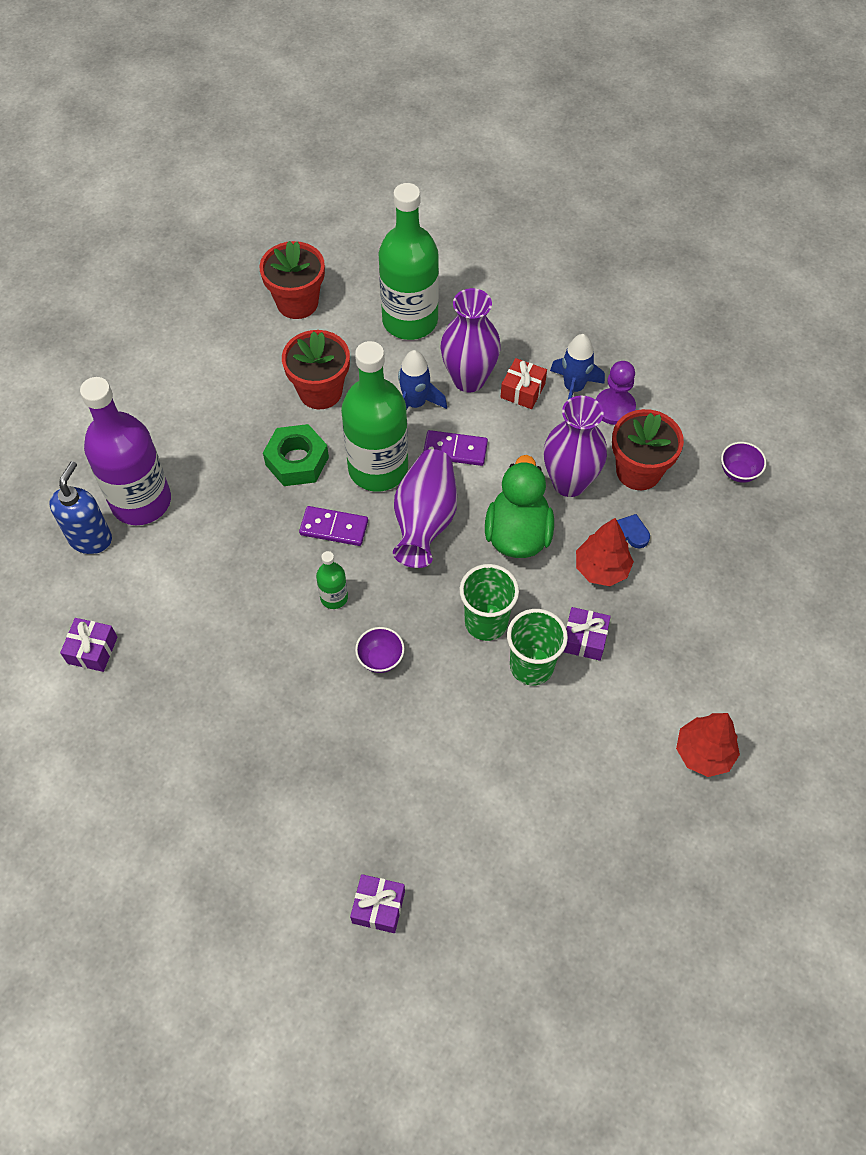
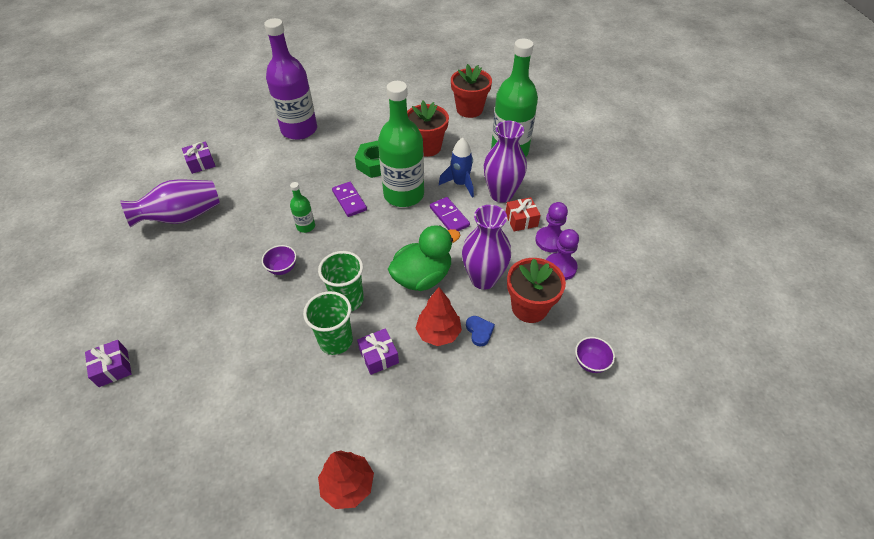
camera: 50 degrees right, 10 degrees down
(91, 538) = (263, 127): blue soap dispenser -> none
(425, 520) = (390, 232): purple vase -> purple vase (182, 217)
(573, 388) = (550, 240): blue rocket -> purple pawn

